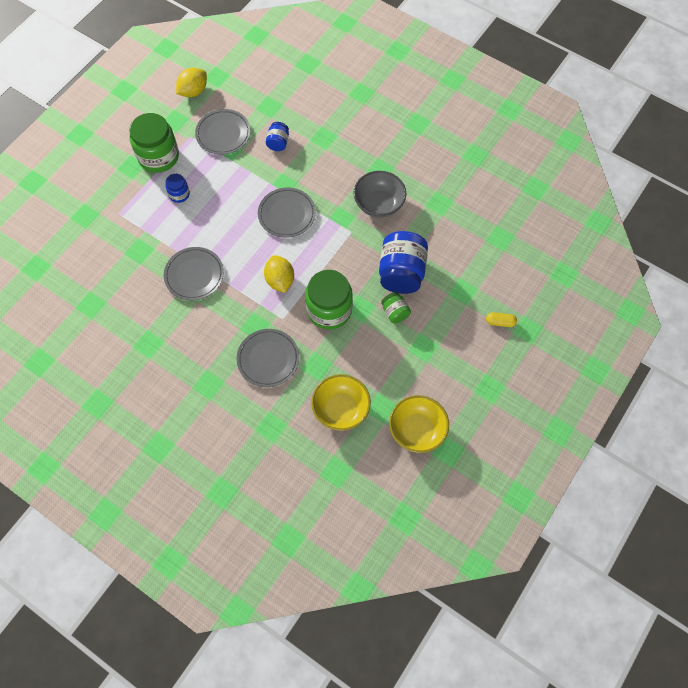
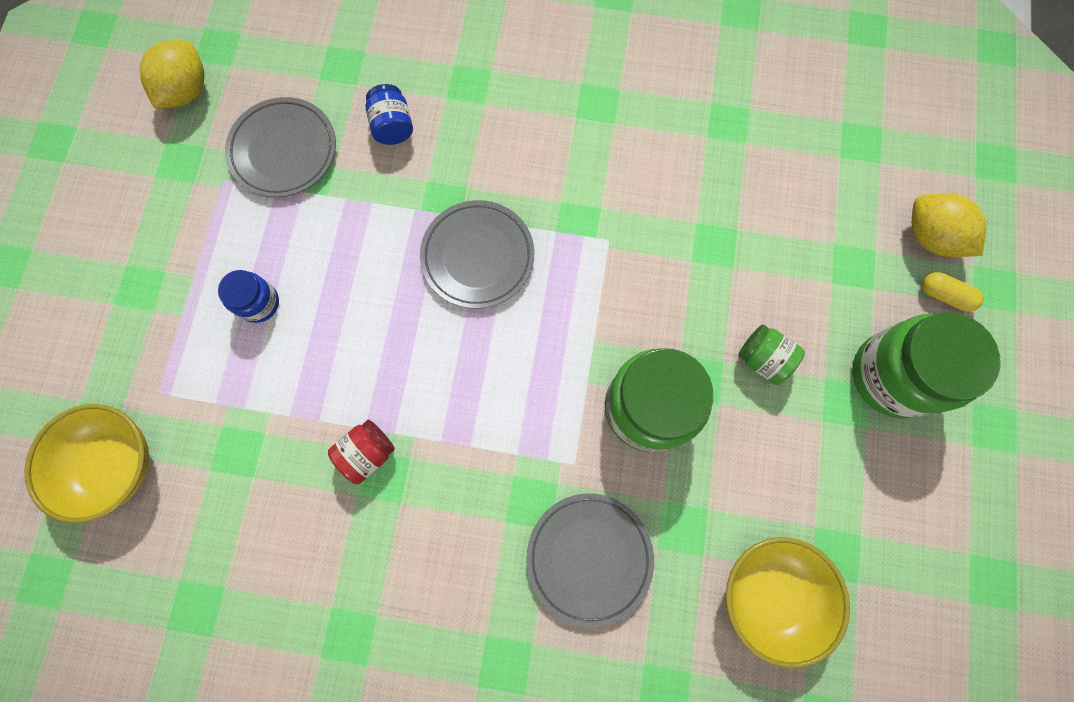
camera: 25 degrees left, 10 degrees up
(158, 156) = (183, 245): green jar -> green jar (893, 375)
(194, 275) = (367, 453): grey plate -> red jar
(280, 280) = (531, 390): yellow lemon -> yellow lemon (930, 237)
(379, 204) = (628, 167): grey bowl -> none
(401, 273) = (734, 279): blue jar -> none
(417, 430) = (920, 568): yellow bowl -> yellow bowl (115, 464)
(500, 322) = (944, 295): yellow capsule -> yellow capsule turned 45 degrees clockwise

